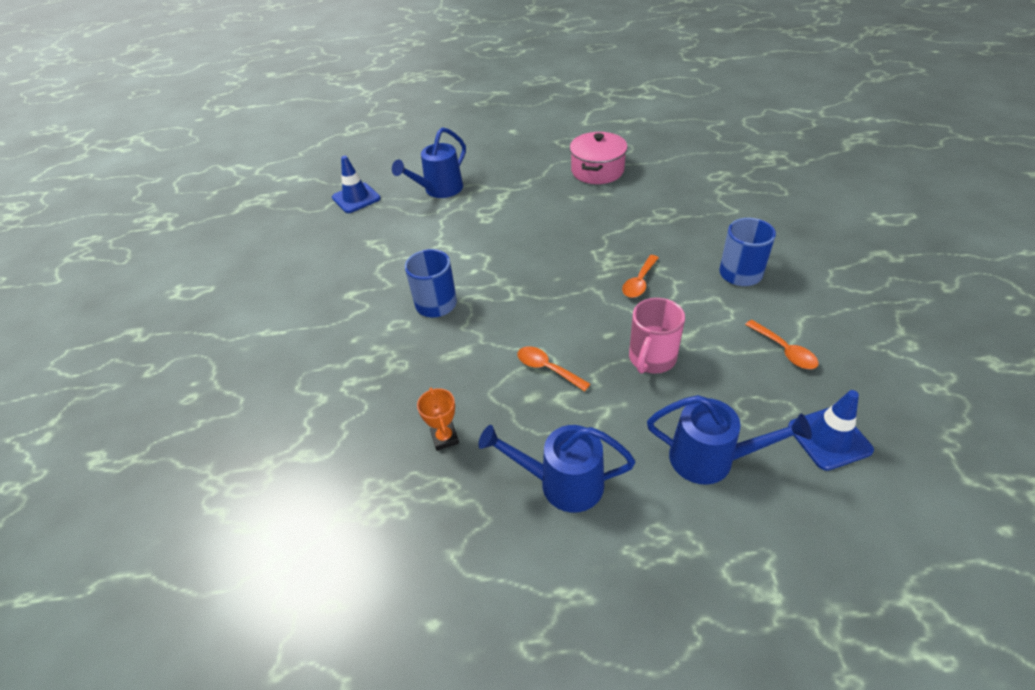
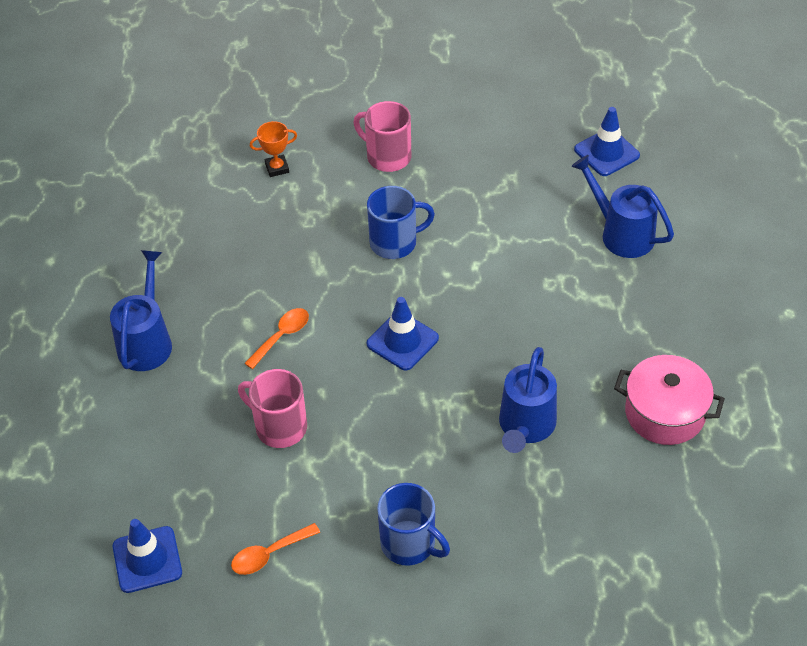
camera: 90 degrees right, 5 degrees up
(326, 316) = (387, 156): none -> pink mug
(445, 438) = (212, 259): orange trophy -> orange trophy (277, 168)
(547, 290) = (402, 341): none -> blue traffic cone
(639, 282) = (405, 432): orange spoon -> none
(711, 459) = (146, 456): blue watering can -> blue watering can (525, 427)

